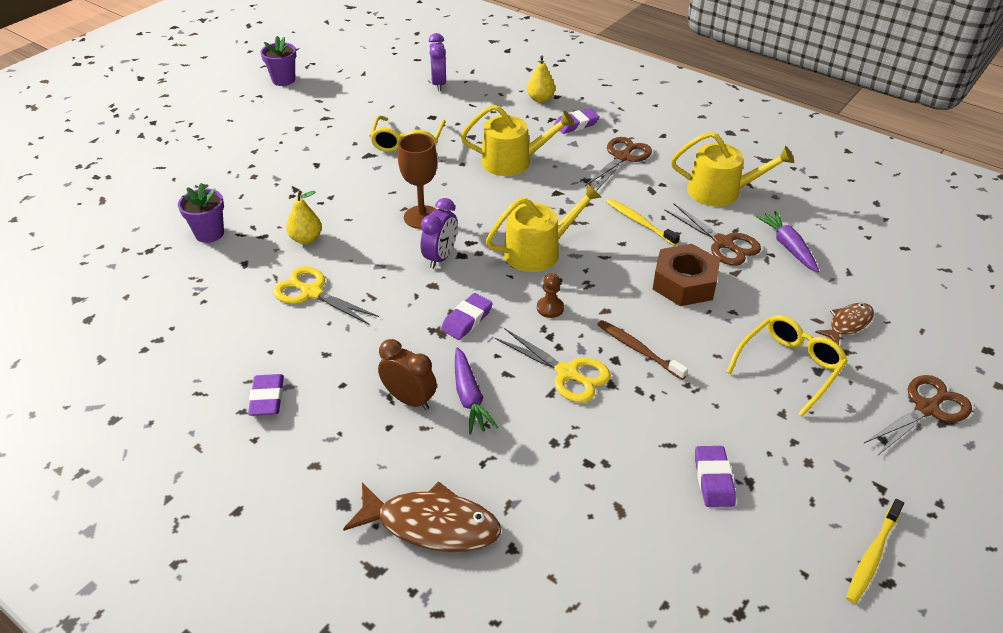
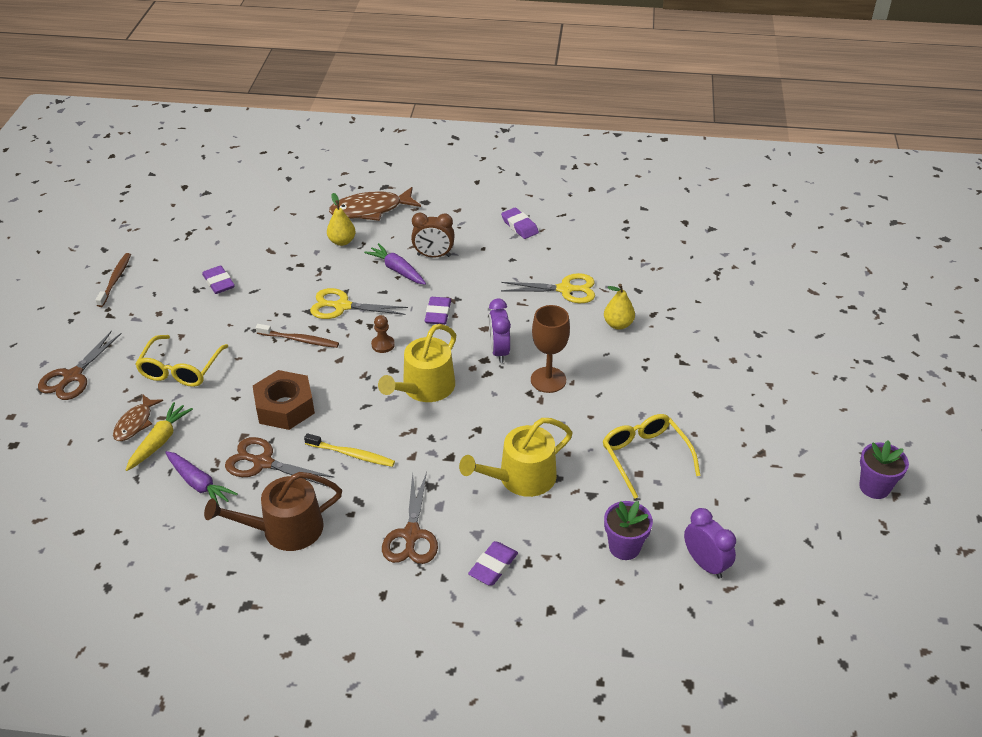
camera: 150 degrees right, 0 degrees up
(209, 233) = (694, 299): purple flower pot -> purple flower pot (624, 547)
(540, 99) = (565, 593): yellow pear -> yellow pear (342, 241)
(720, 191) = (285, 529): yellow watering can -> brown watering can
(822, 296) = (160, 441): none -> yellow carrot
(872, 556) = (115, 279): yellow toothbrush -> brown toothbrush

